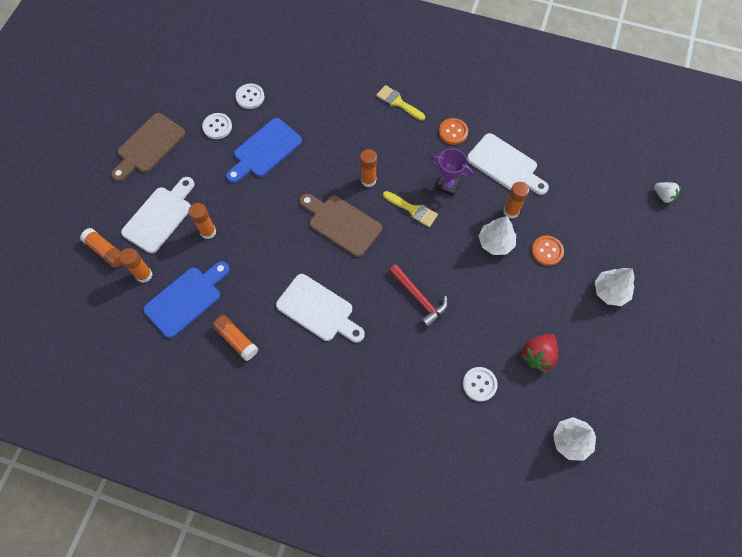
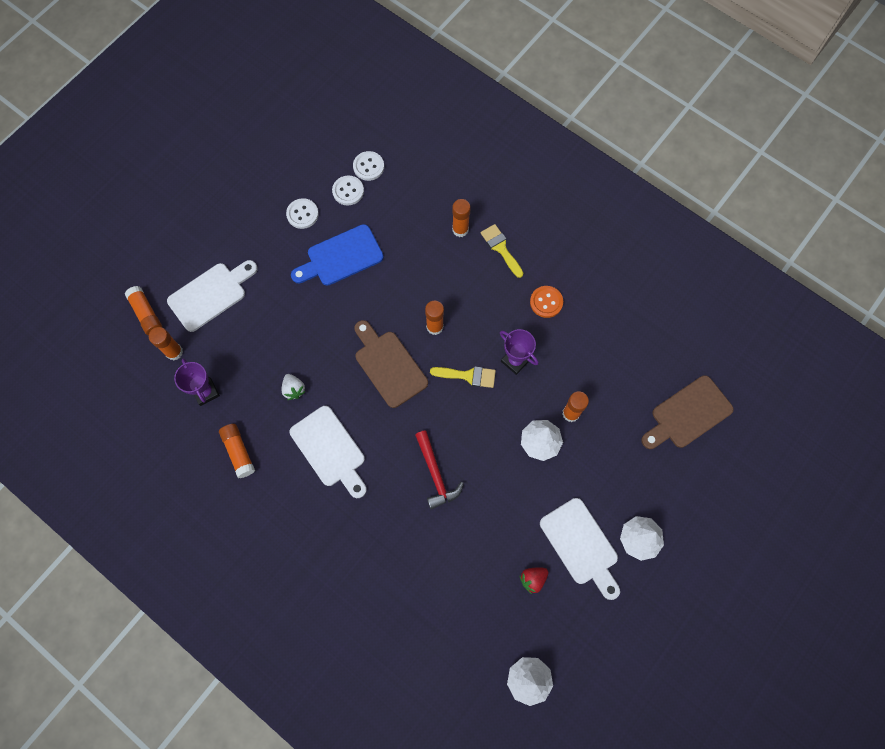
camera: 20 degrees right, 5 degrees up
(149, 146) = (226, 213): brown cutting board -> brown cutting board (688, 414)
(186, 299) = (205, 392): blue cutting board -> purple trophy
(208, 232) = (252, 327): orange glue stick -> orange glue stick (460, 229)
(413, 210) = (468, 376): yellow brush -> yellow brush turned 45 degrees counterclockwise
(479, 384) = (460, 587): white button -> white button (368, 166)
(505, 165) = (586, 359): white cutting board -> white cutting board (581, 545)
(538, 355) = (533, 579): red strawberry -> red strawberry, size x0.66
(547, 251) = (590, 471): orange button -> none
(663, 196) = (745, 454): white strawberry -> white strawberry (294, 389)

